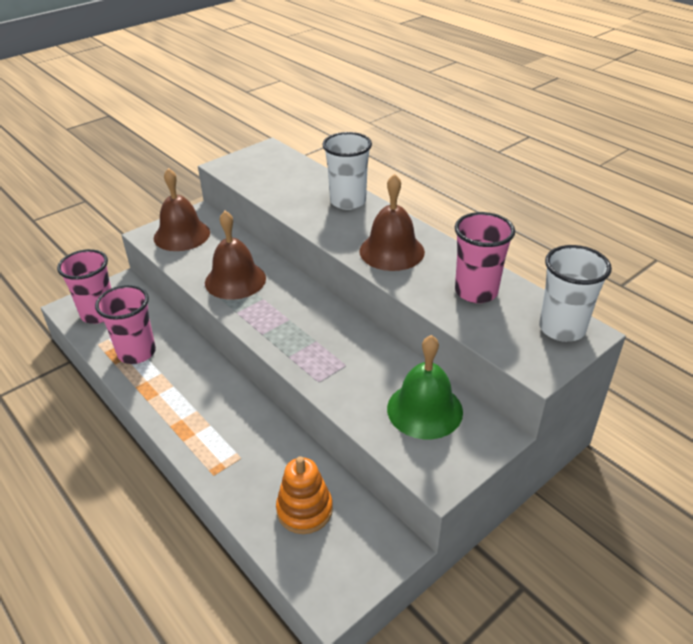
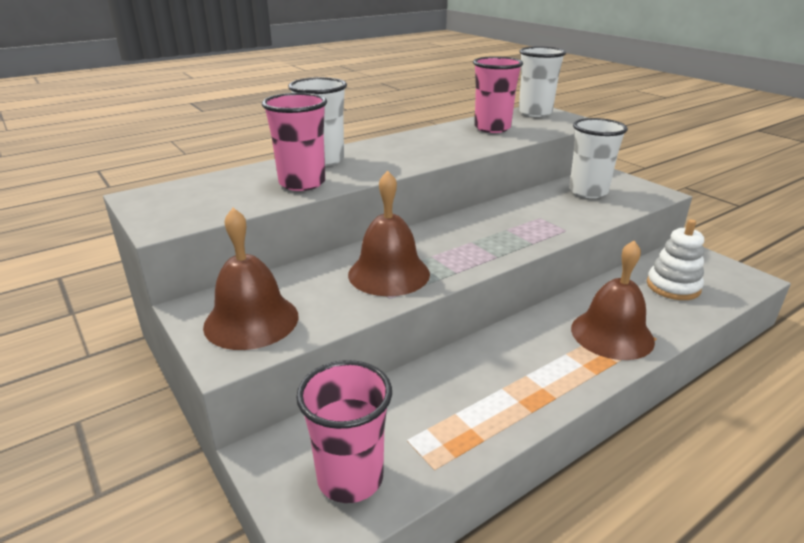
camera: 85 degrees left, 10 degrees down
(137, 352) = (459, 416): pink cup -> pink cup (302, 183)
(304, 510) = (673, 287): orange stacking toy -> white stacking toy
(391, 251) = (427, 148): brown bell -> brown bell (612, 334)
(424, 410) = (588, 192): green bell -> white cup

